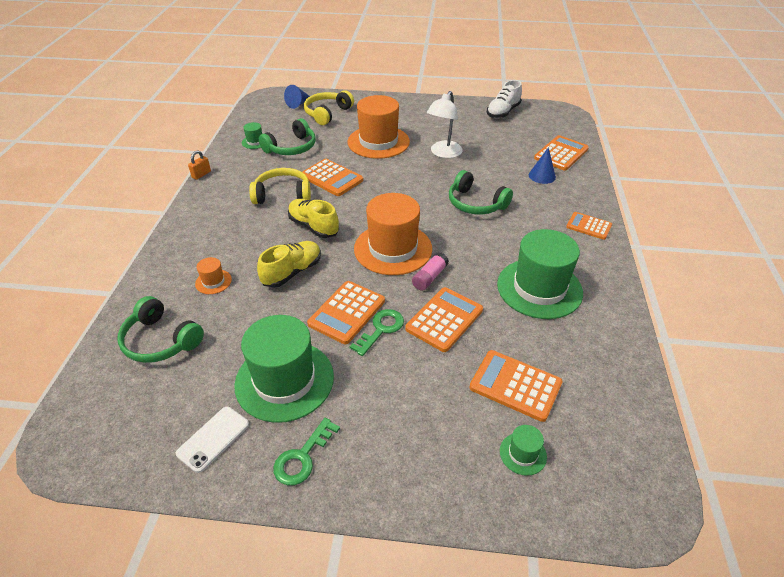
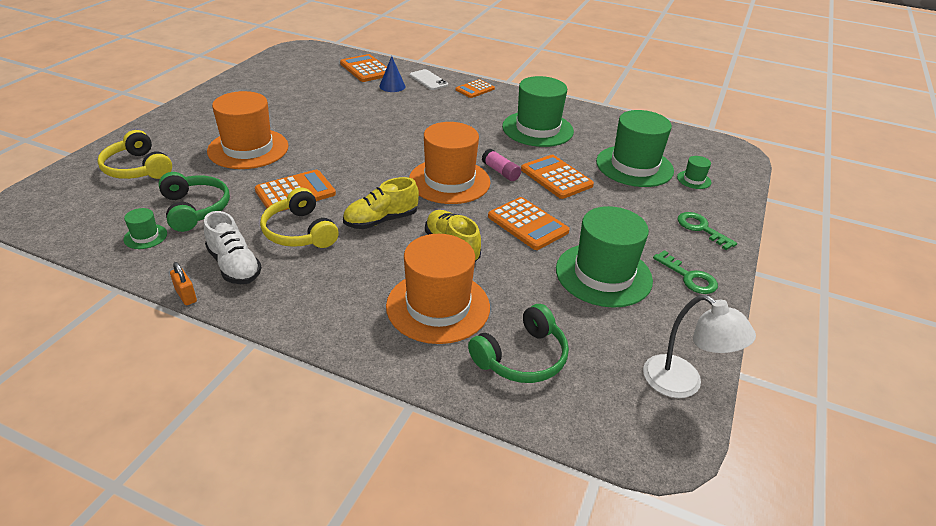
camera: 75 degrees left, 5 degrees down
(213, 282) = (438, 306): orange hat -> orange hat, size x2.34
(213, 439) = (665, 327): white phone -> white phone (428, 80)
(282, 194) = (299, 232): yellow headphones -> yellow headphones turned 45 degrees counterclockwise
(298, 104) = (80, 185): blue cone -> none
(381, 329) = (556, 210): green key -> green key (701, 228)
(443, 153) = (310, 119): white lamp -> white lamp (682, 384)
(475, 203) = (409, 125): green headphones -> none
(503, 112) = (266, 72): white shoe -> white shoe (234, 266)
(515, 385) = (634, 166): orange calculator -> green hat

